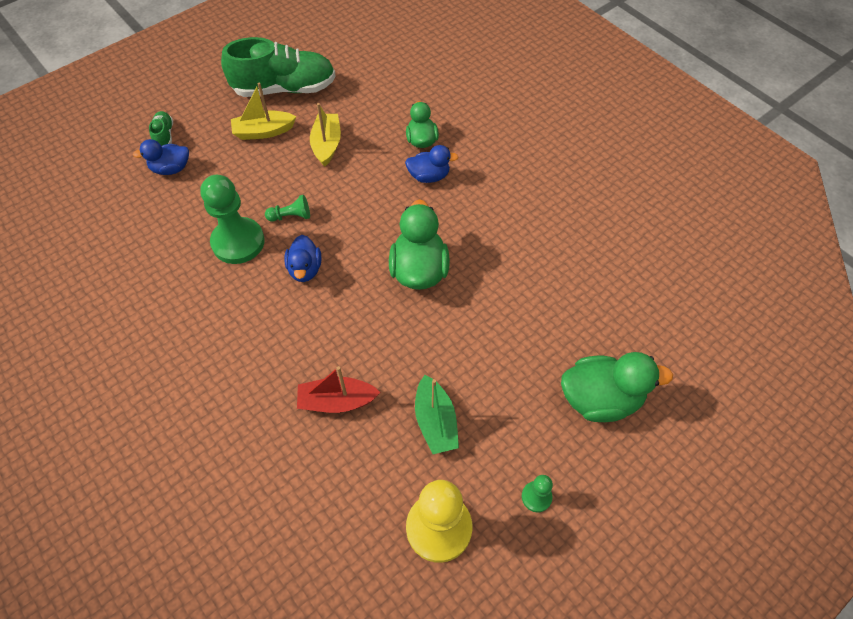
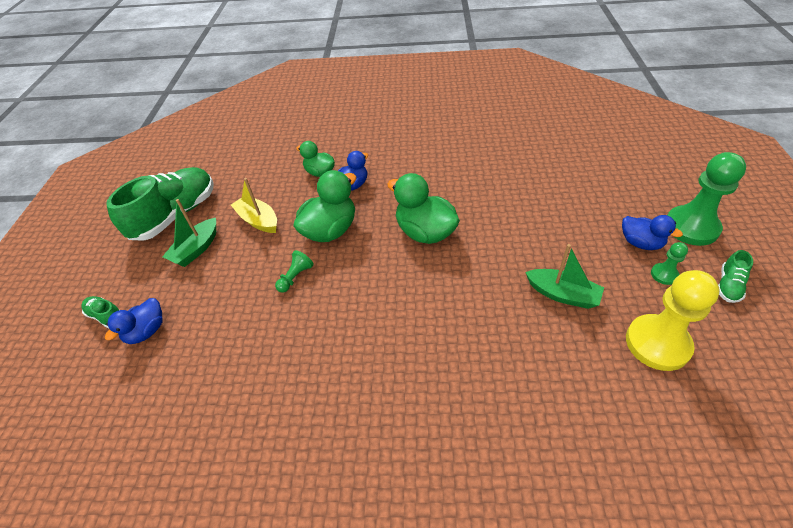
camera: 45 degrees left, 10 degrees down
(238, 242) = (279, 325): green pawn -> green pawn (691, 227)
(263, 131) = (196, 249): yellow boat -> green boat
(305, 269) = (354, 296): blue duck -> blue duck (640, 243)
(337, 401) = (496, 344): red boat -> none
(571, 563) = (728, 285): none -> green shoe
(600, 399) = (608, 204): green duck -> green duck (330, 230)

